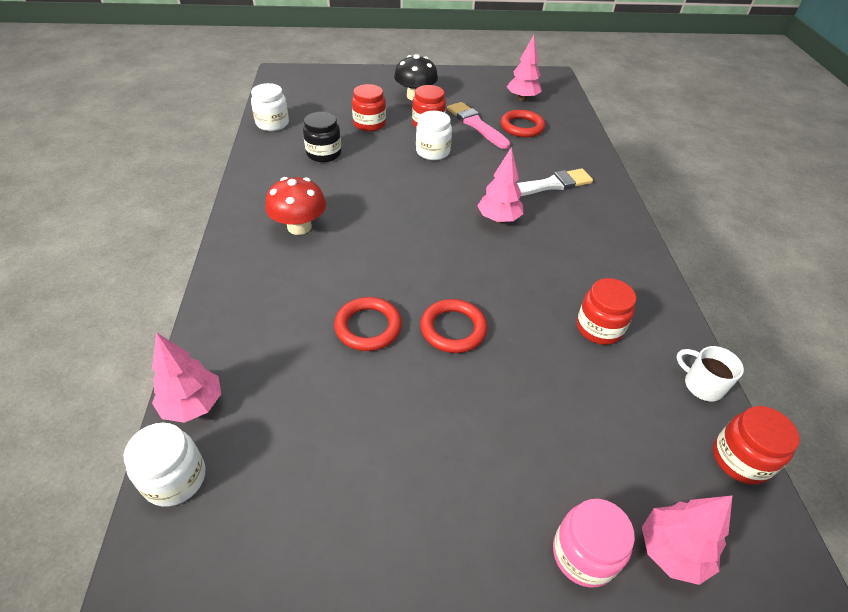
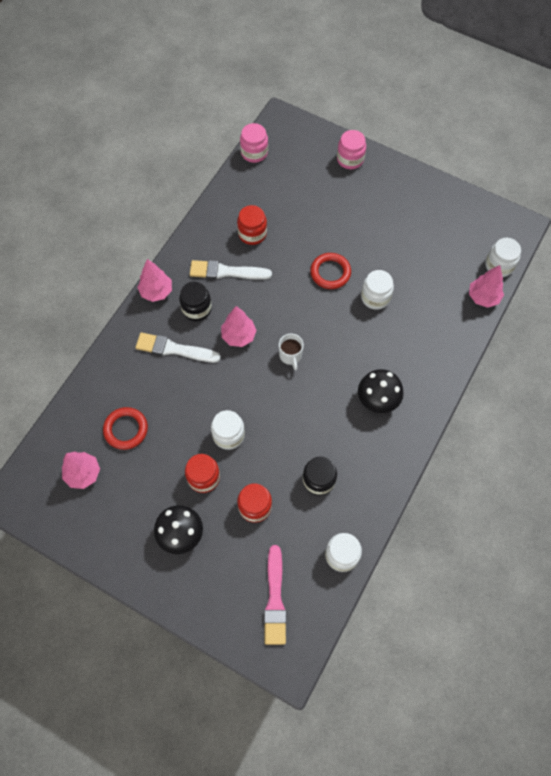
camera: 145 degrees left, 20 degrees up
(299, 227) = (378, 399): red mushroom -> black mushroom
(368, 327) = (375, 297): red ring -> white jar
(476, 125) = (162, 454): pink brush -> pink brush (275, 599)
(567, 223) = (196, 309): none -> black jar
(578, 270) = (226, 272): none -> white brush
(672, 551) = (316, 144): pink tree -> pink tree (156, 292)
(702, 385) = (234, 184): white mug -> white mug (290, 355)
(740, 459) = (254, 152): red jar -> pink jar

